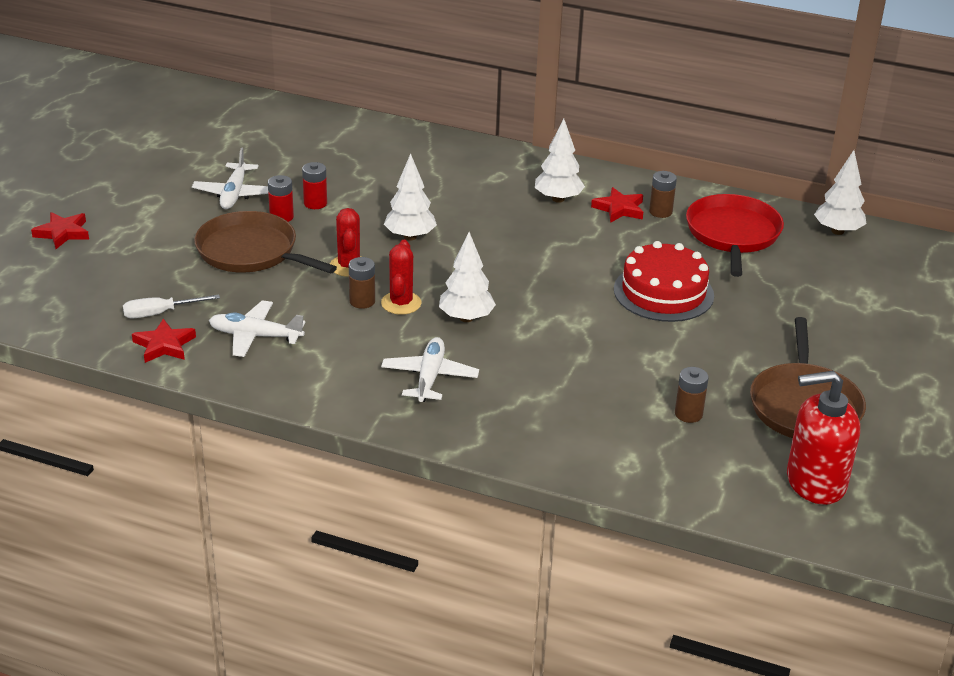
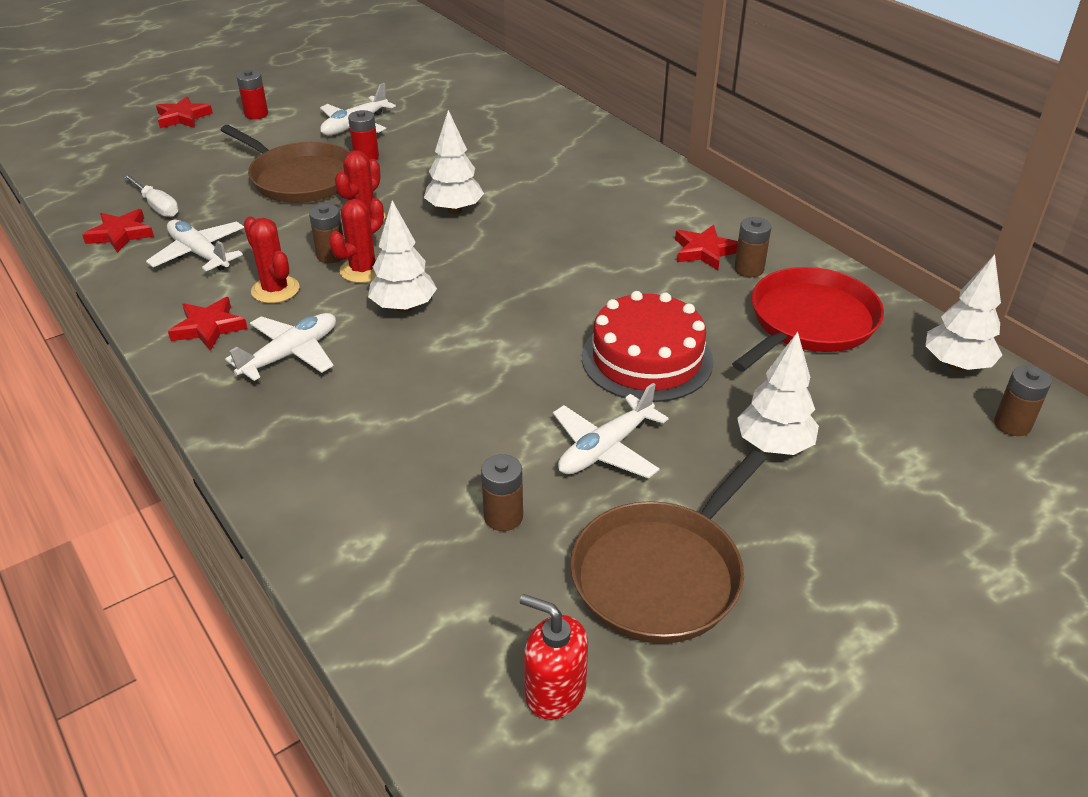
camera: 35 degrees right, 5 degrees up
(160, 313) = (157, 206): white screwdriver -> white screwdriver turned 150 degrees counterclockwise
(251, 252) = (300, 178): brown pan -> brown pan turned 150 degrees clockwise
(315, 203) = (410, 154): red battery -> red battery (256, 114)
(343, 383) = (208, 327): none -> red star
(355, 340) = (275, 290): none -> red cactus
(558, 199) = (648, 221): white tree -> white tree (774, 446)
(701, 354) = (605, 449): none -> white plane
(815, 482) = (554, 691): red soap dispenser -> red soap dispenser, size x0.63
(896, 255) = (1012, 424): none -> brown battery

